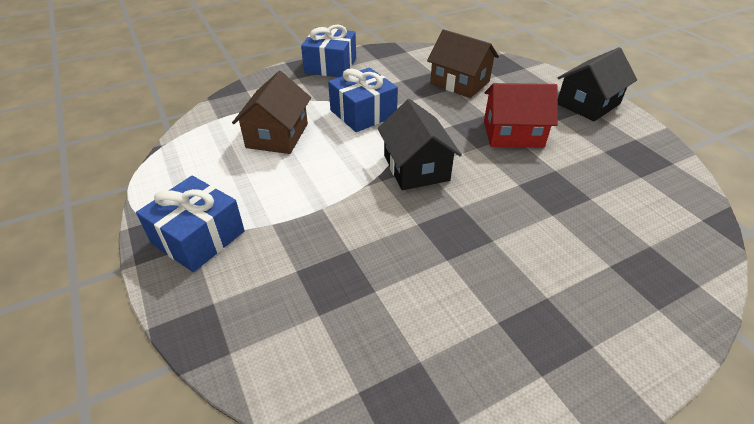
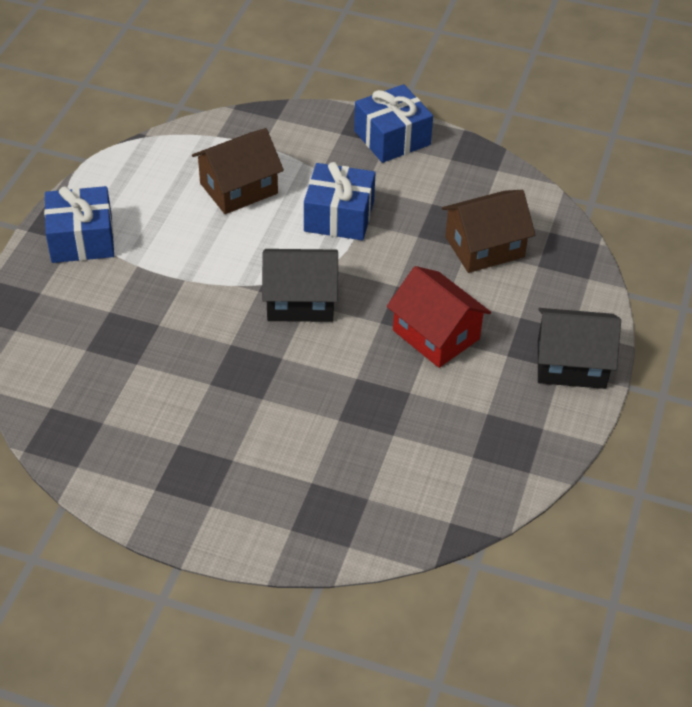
camera: 45 degrees right, 5 degrees up
(416, 167) = (300, 300): black house -> black house turned 60 degrees clockwise
(459, 83) = (484, 247): brown house -> brown house turned 75 degrees clockwise

